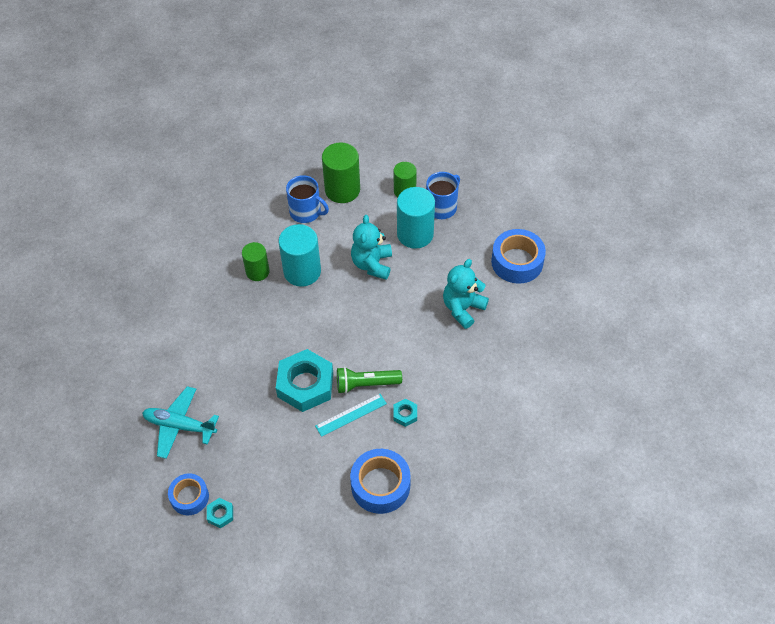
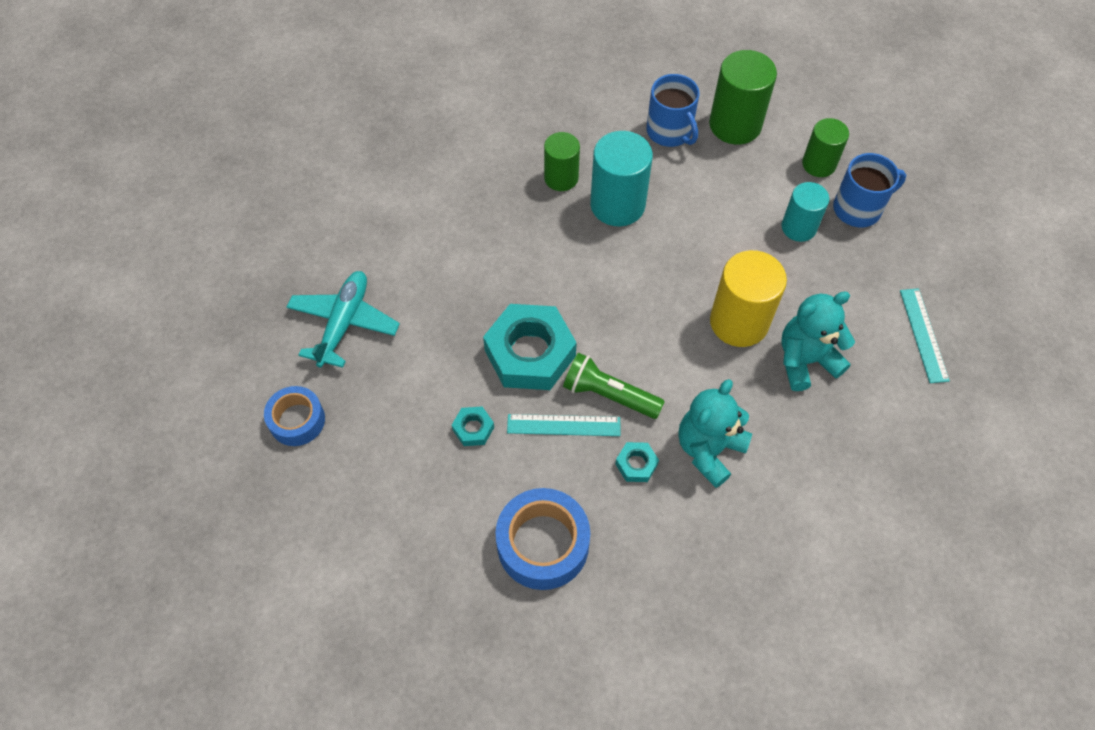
camera: 30 degrees right, 5 degrees up
(179, 426) = (344, 323): turquoise plane -> turquoise plane turned 60 degrees clockwise
(220, 514) = (318, 464): turquoise nut -> turquoise nut (473, 428)
(372, 264) = (715, 239): turquoise teddy bear -> turquoise teddy bear (709, 450)
(414, 305) = (739, 322): none -> yellow cylinder
(415, 234) = (798, 227): turquoise cylinder -> turquoise cylinder, size x0.63
(517, 262) = (924, 335): blue tape -> turquoise ruler

